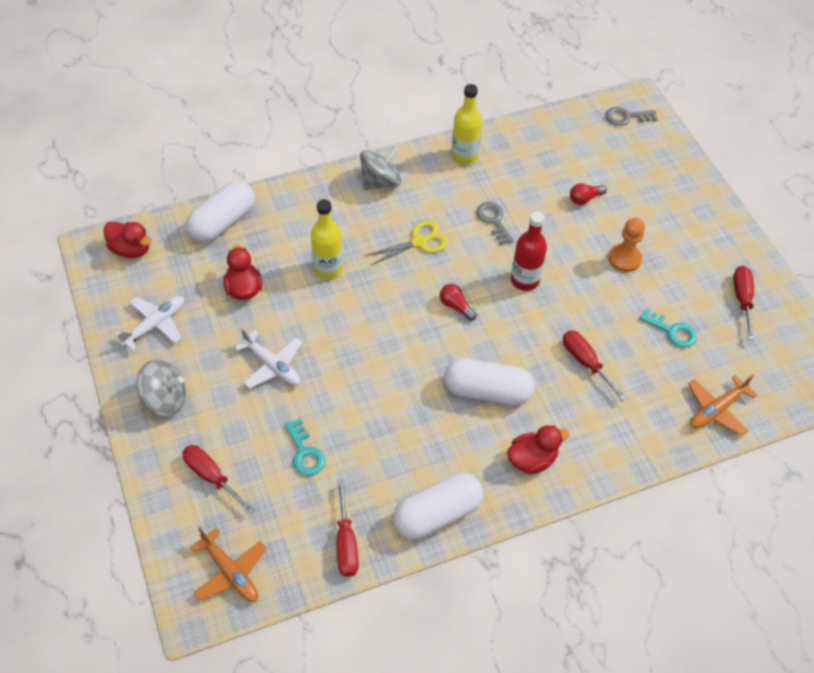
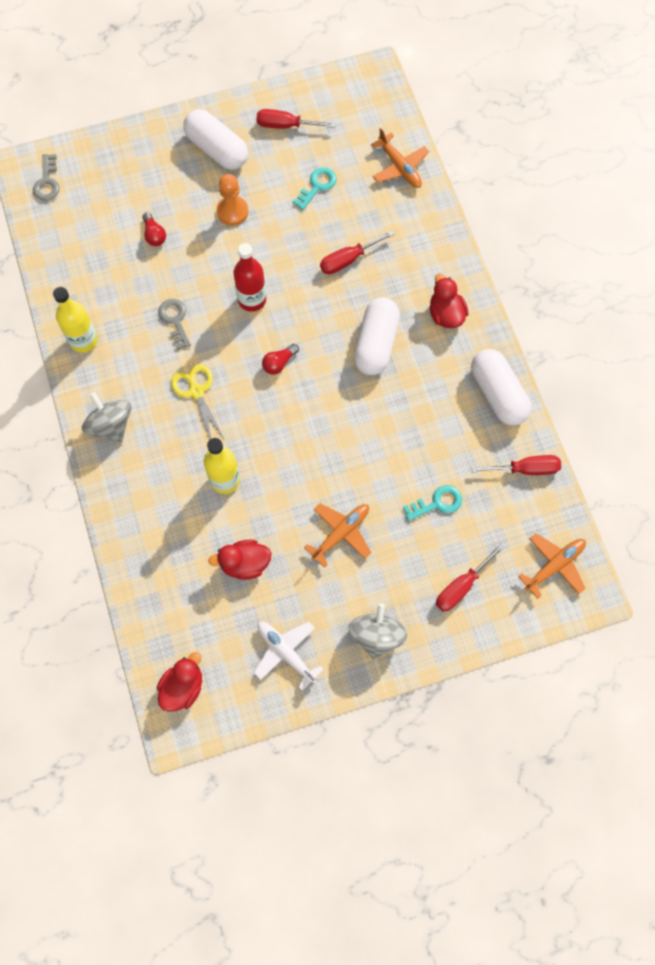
camera: 85 degrees left, 15 degrees up
(223, 222) = (153, 589): white capsule -> white capsule (217, 149)
(272, 365) = (341, 534): white plane -> orange plane
(493, 220) = (175, 320): grey key -> grey key turned 90 degrees clockwise

